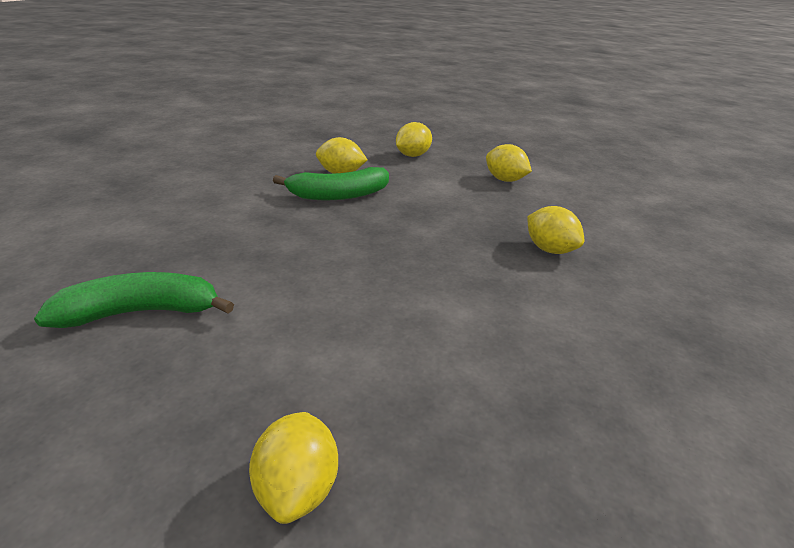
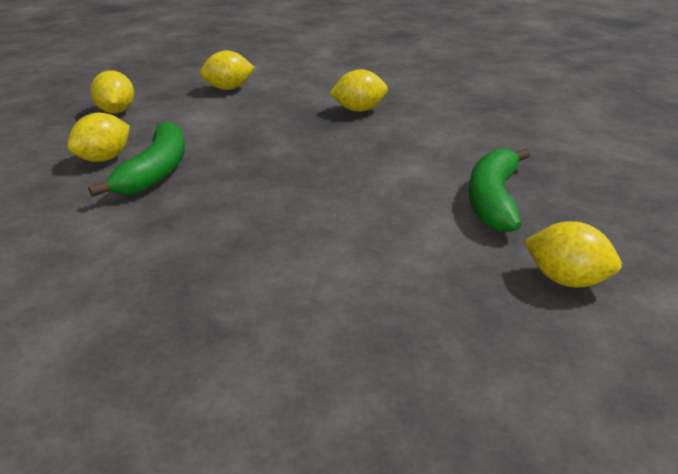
camera: 60 degrees left, 0 degrees up
(141, 312) = (286, 337): green banana -> green banana (493, 200)

